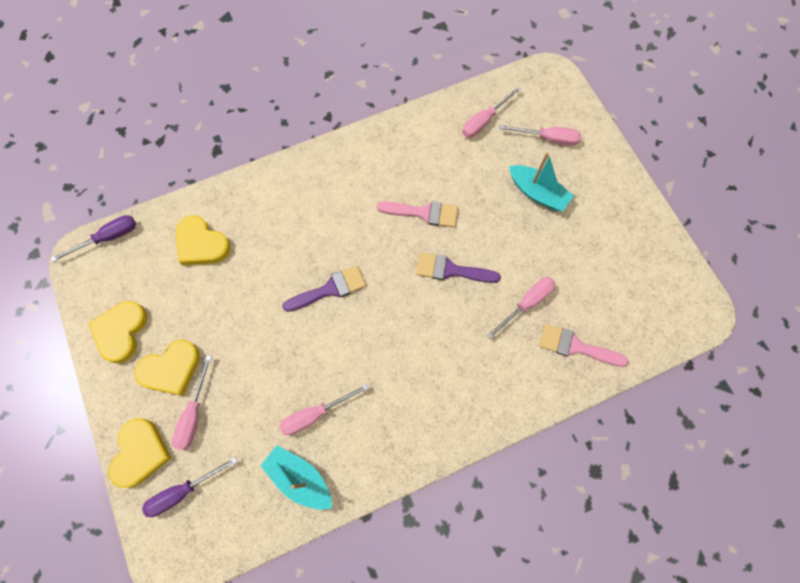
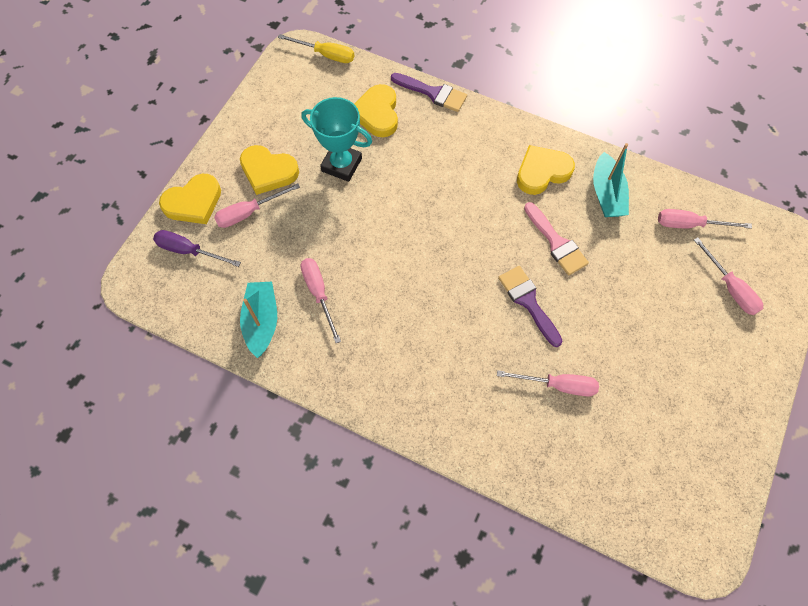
camera: 50 degrees right, 5 degrees down
(108, 238) = (325, 55): purple screwdriver -> yellow screwdriver
(121, 332) = (267, 119): yellow heart -> yellow heart (542, 172)
(220, 307) = (341, 165): none -> turquoise trophy
(315, 414) = (319, 293): pink screwdriver -> pink screwdriver turned 45 degrees clockwise
(330, 289) = (425, 226): purple brush -> purple brush (433, 93)
(537, 193) = (668, 318): turquoise boat -> turquoise boat (606, 194)
(575, 346) = (559, 456): pink brush -> none

